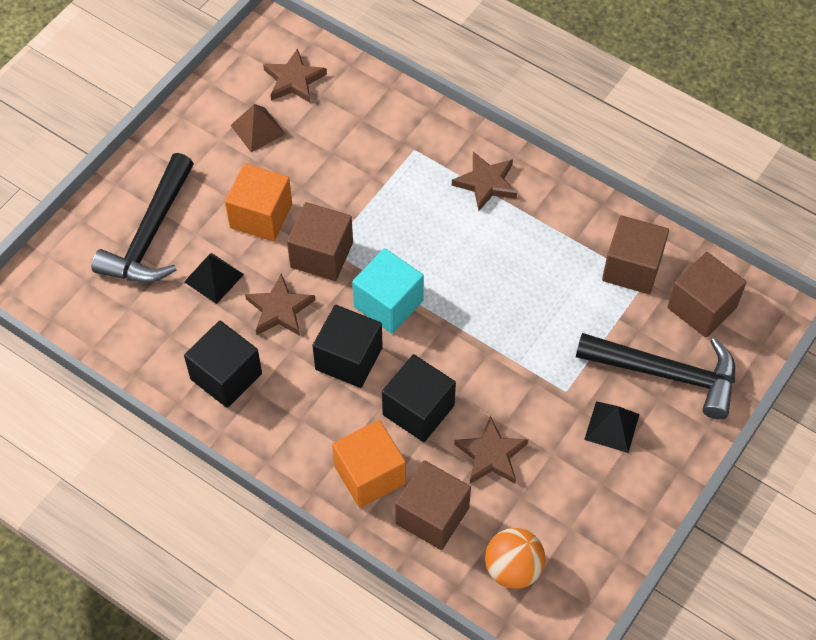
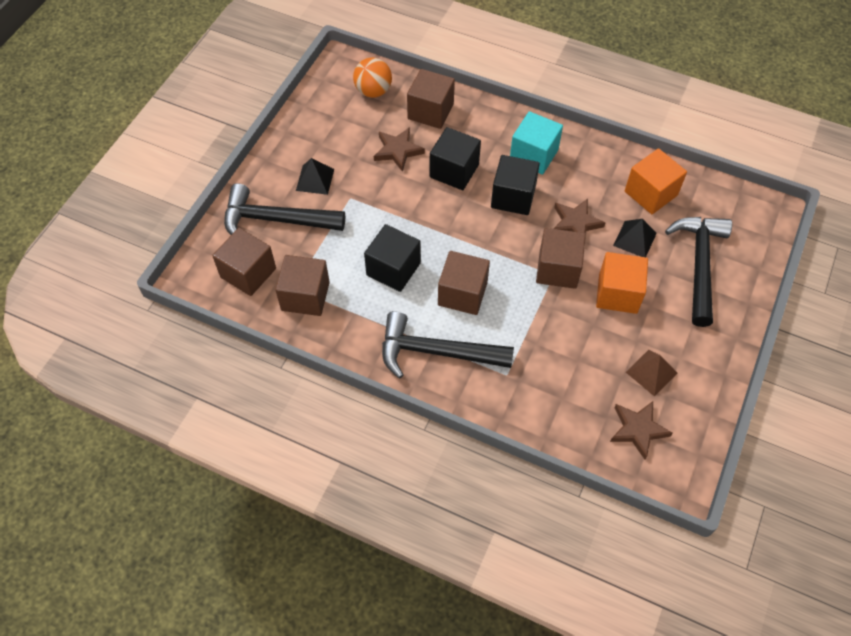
camera: 170 degrees right, 0 degrees up
(226, 376) = (597, 173): black cube -> black cube (393, 269)
(370, 475) = (477, 128): orange cube -> orange cube (650, 193)
(388, 304) = (494, 240): turquoise cube -> turquoise cube (533, 155)
(443, 243) = (462, 293): none -> brown cube
(486, 183) = (436, 352): brown star -> black hammer

